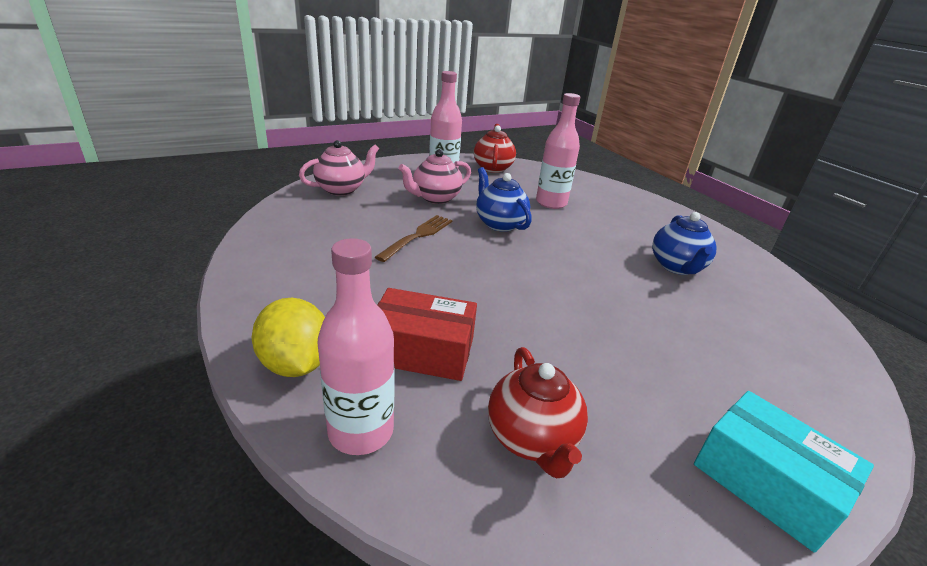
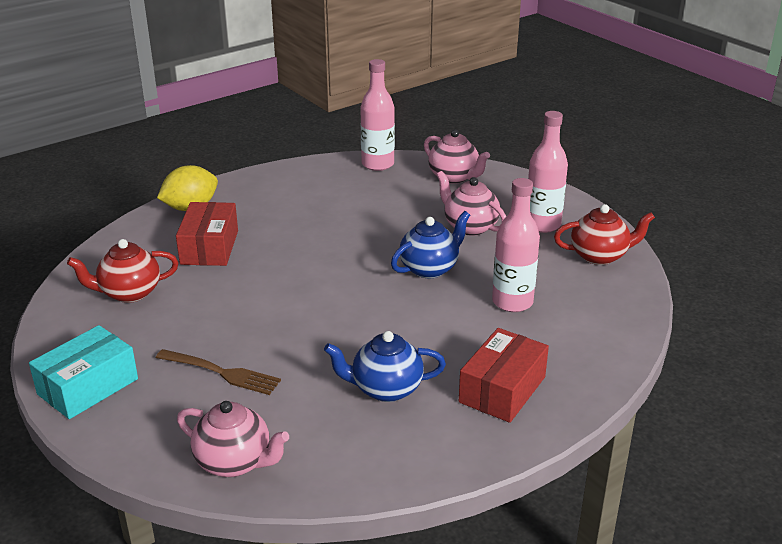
camera: 85 degrees right, 0 degrees up
(361, 431) = (136, 237): pink bottle -> pink bottle (377, 164)
(417, 236) = (375, 227): brown fork -> brown fork (221, 372)
(659, 224) = (502, 389): none -> red box
(817, 355) = (234, 462): none -> pink teapot

